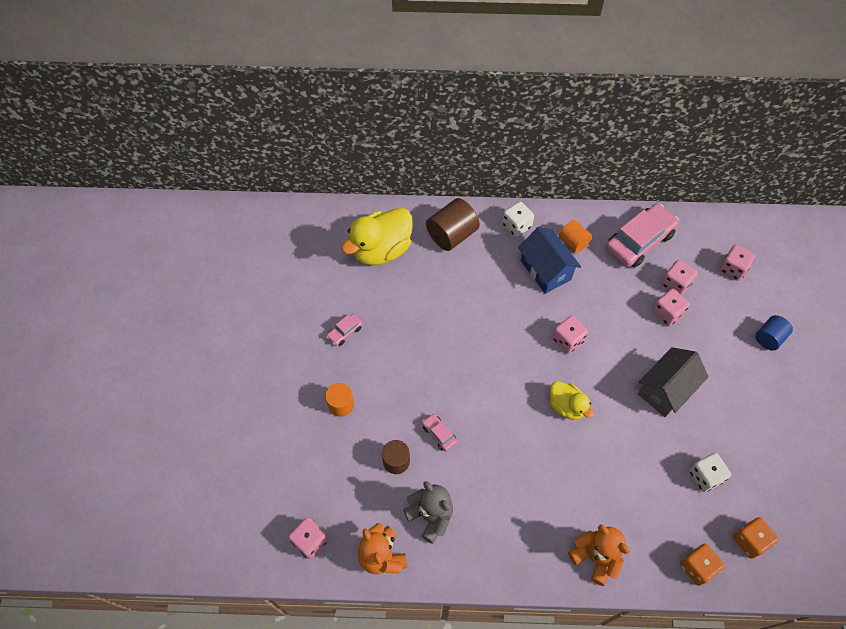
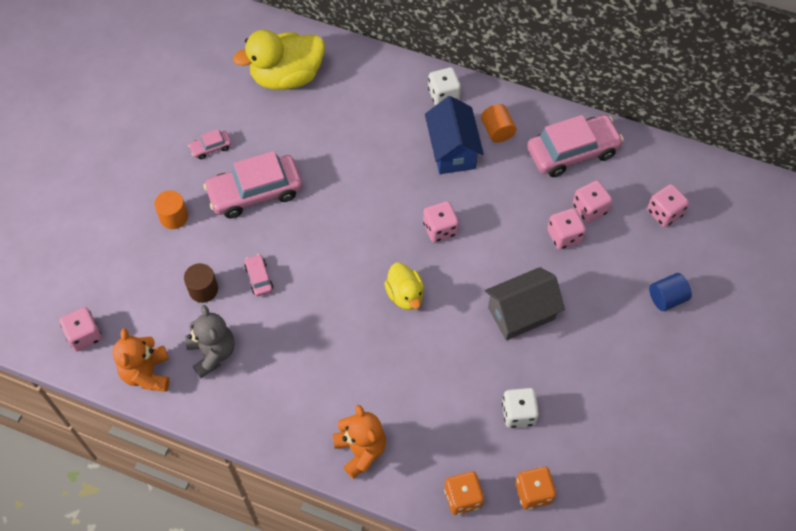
camera: 20 degrees right, 0 degrees up
(401, 359) = (255, 192): none -> pink car
(452, 235) = (369, 83): brown cylinder -> none

